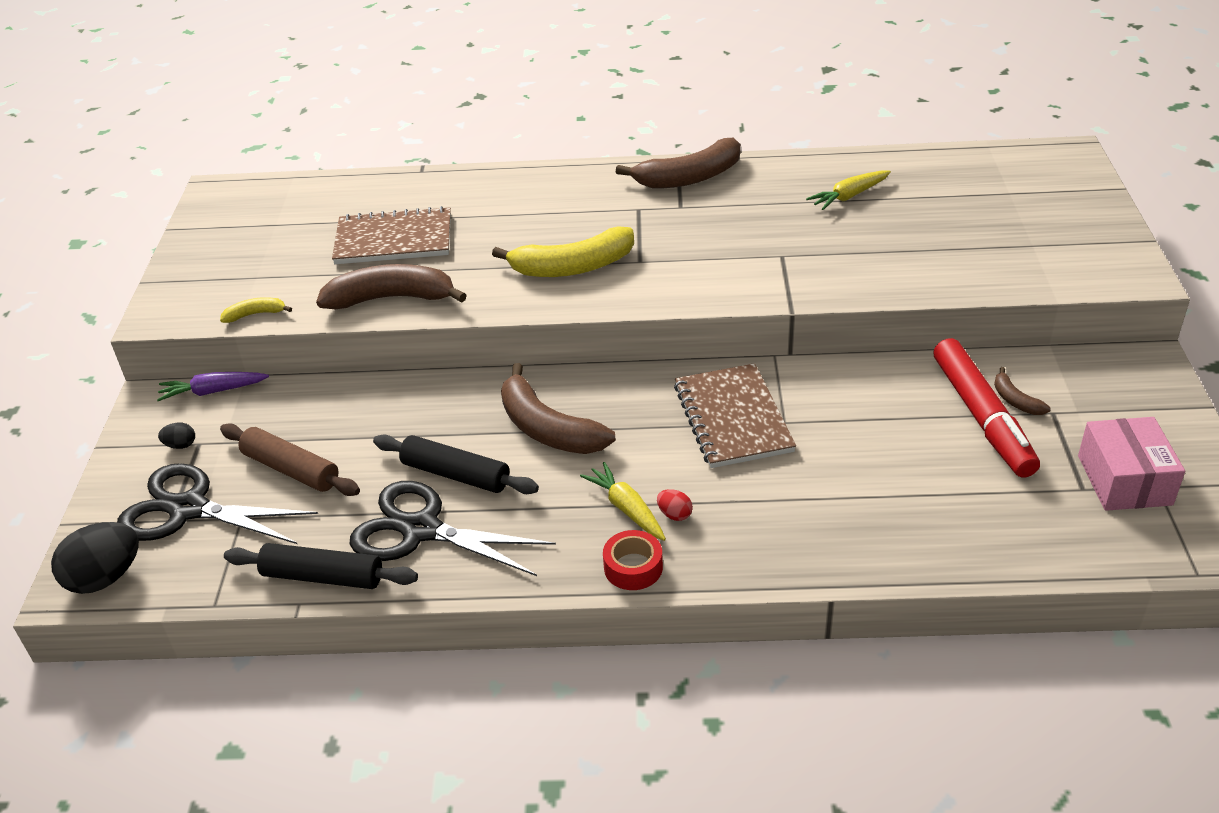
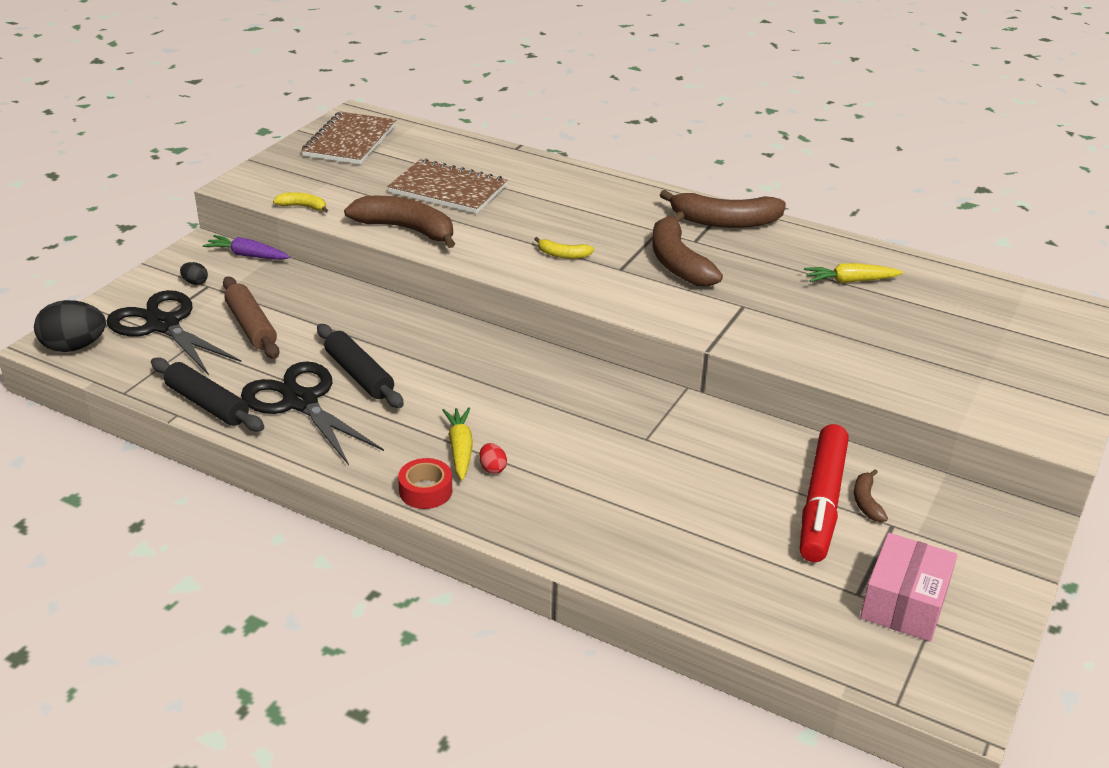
camera: 25 degrees right, 5 degrees down
(548, 428) = (455, 370): brown banana -> brown banana (677, 262)
(573, 267) = (563, 255): yellow banana -> yellow banana, size x0.47
(733, 418) = (606, 419): brown notebook -> brown notebook (350, 141)

